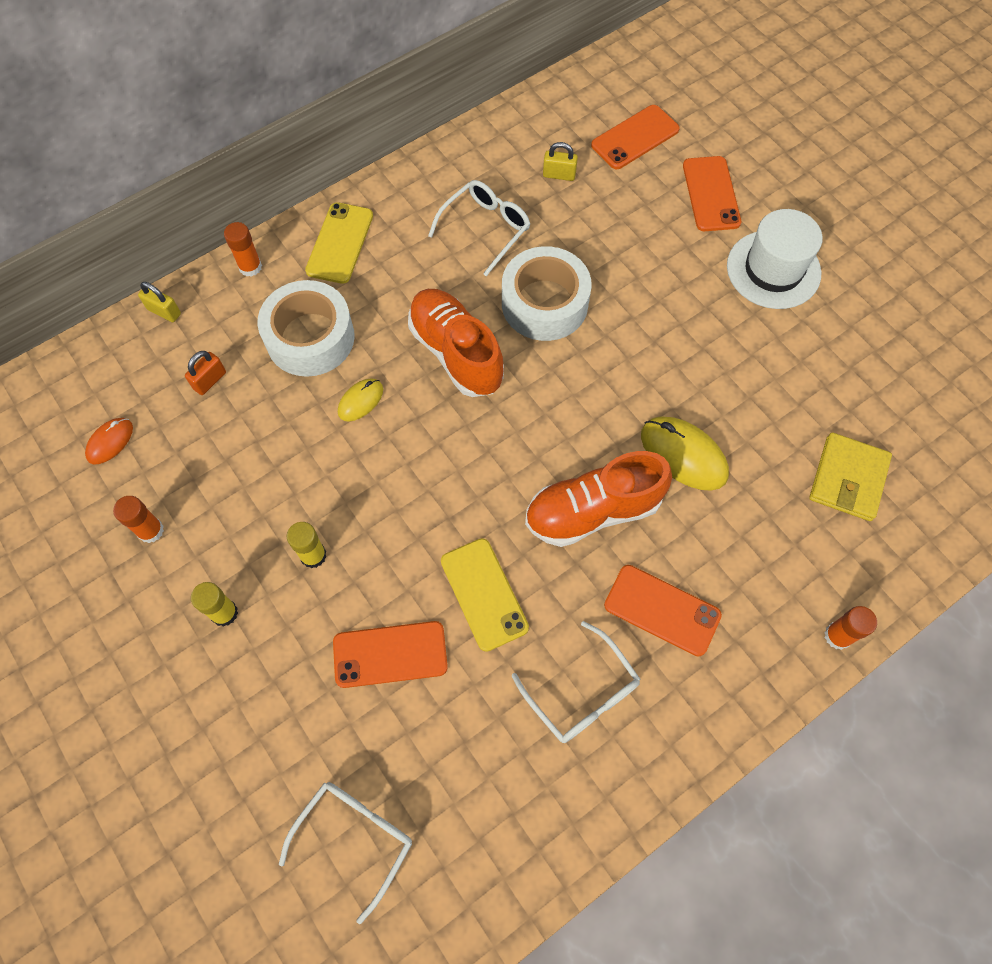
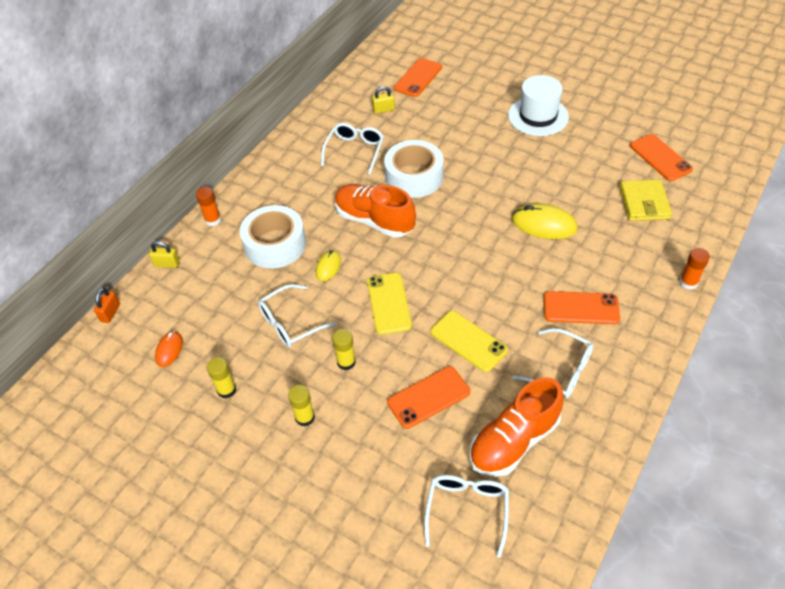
camera: 20 degrees left, 15 degrees down
(150, 530) = (226, 390): orange glue stick -> yellow glue stick
(210, 380) = (220, 291): orange padlock -> orange padlock (110, 313)
(273, 466) = (290, 323): none -> white glasses
(340, 243) = (265, 188): yellow phone -> yellow phone (389, 303)
(593, 511) = (508, 272): orange shoe -> orange shoe (514, 441)
(711, 194) = (479, 91): orange phone -> orange phone (660, 157)

